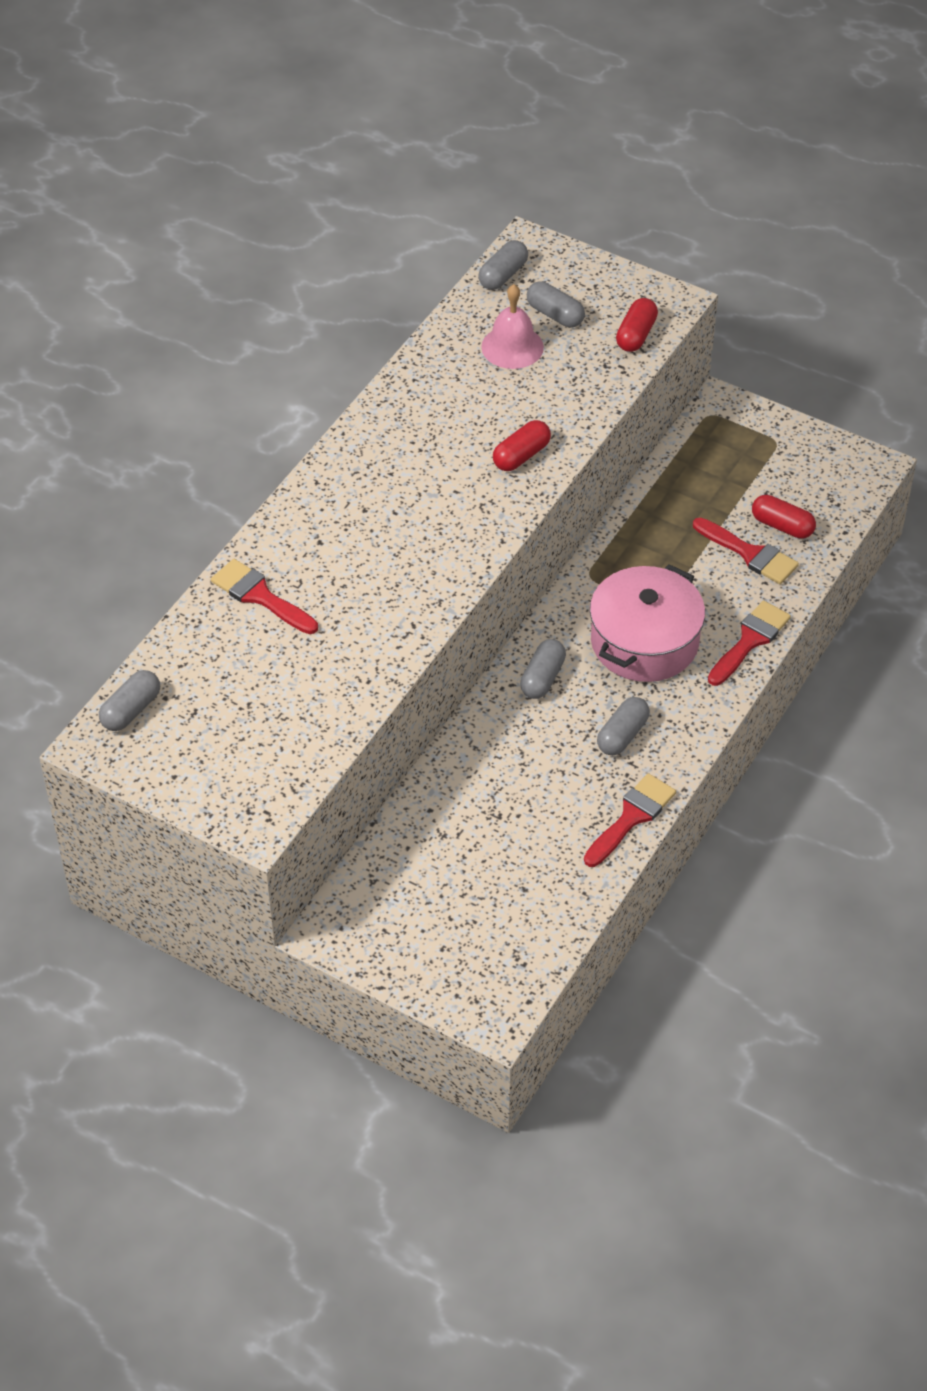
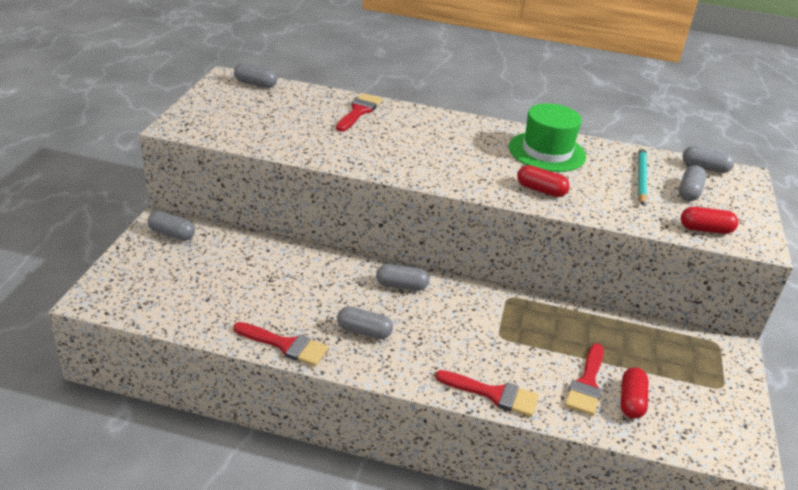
camera: 70 degrees right, 15 degrees down
(363, 919) = (172, 234): none -> grey capsule
(427, 418) = (547, 152): none -> green hat
(512, 347) = (641, 177): pink bell -> turquoise pencil
(644, 642) = (460, 333): pink pot -> none

